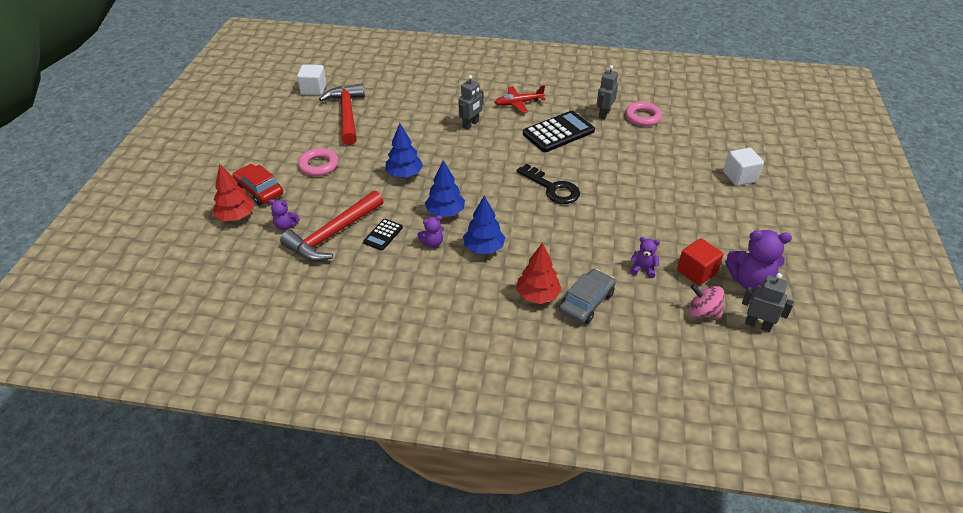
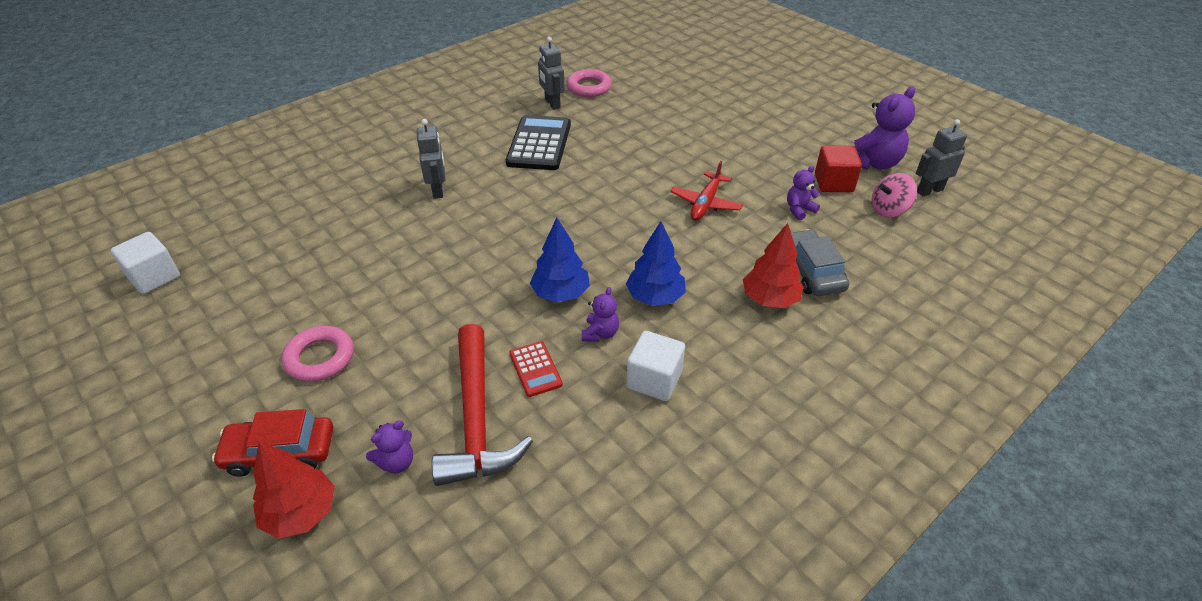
camera: 50 degrees left, 0 degrees up
(347, 114) = (260, 275): red hammer -> none
(383, 235) = (535, 369): black calculator -> red calculator
(404, 174) = (450, 289): blue tree -> none
(518, 103) = (454, 140): red plane -> red plane (705, 203)
(552, 188) = (619, 196): black key -> none
(739, 176) = (736, 90): white cube -> white cube (654, 380)

